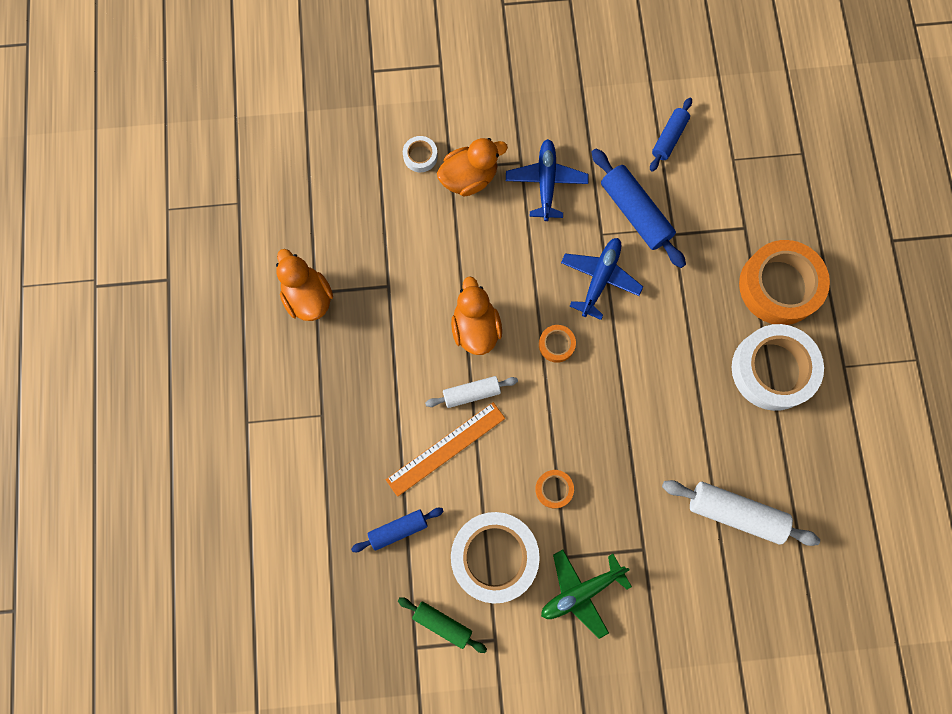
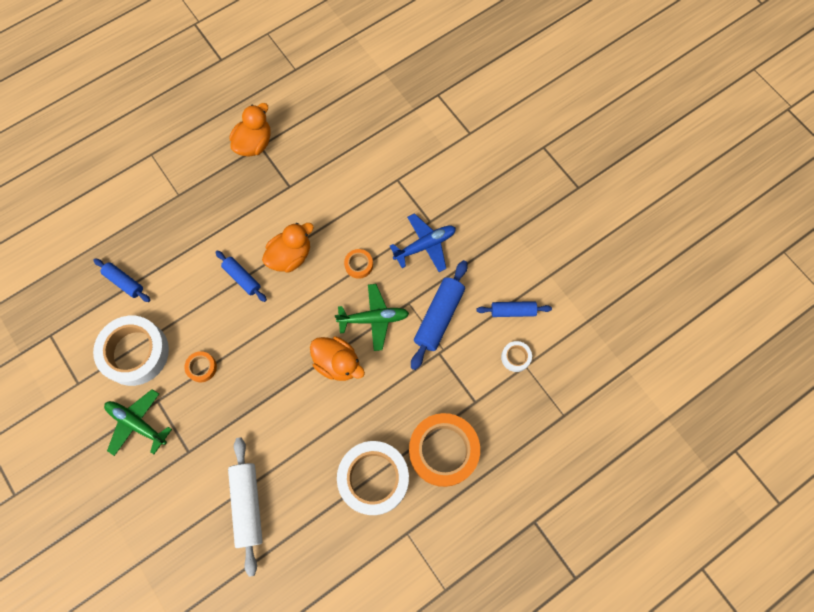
camera: 60 degrees right, 5 degrees down
(420, 156) = (394, 156): white tape -> white tape (515, 357)
(442, 623) = (73, 343): green rolling pin -> none
(446, 448) = (194, 282): orange ruler -> none
(469, 178) = (397, 195): orange duck -> orange duck (338, 363)
(471, 393) = (242, 278): white rolling pin -> blue rolling pin
(556, 344) = (308, 315): orange tape -> orange tape (359, 265)
(600, 278) = (374, 319): blue plane -> green plane

